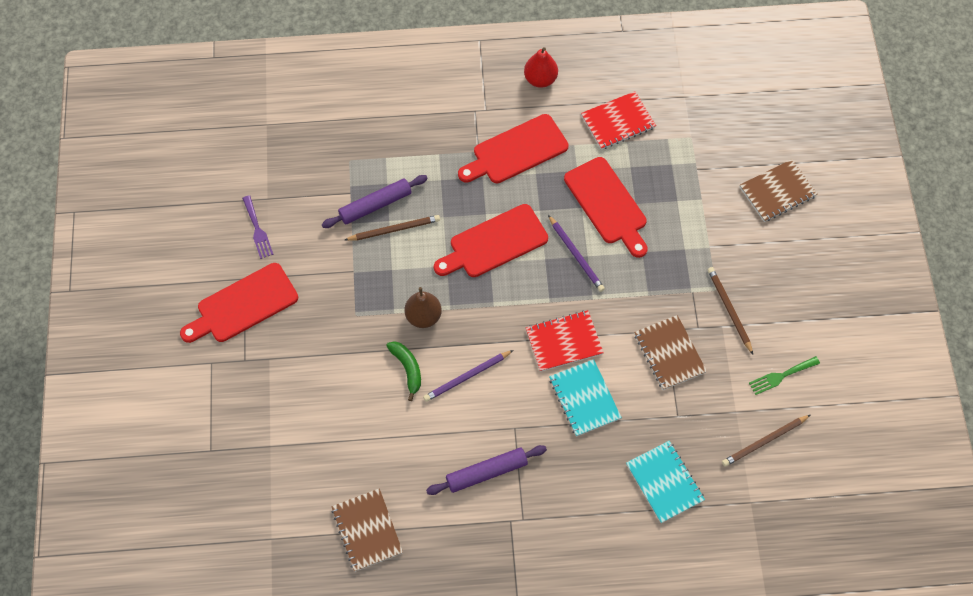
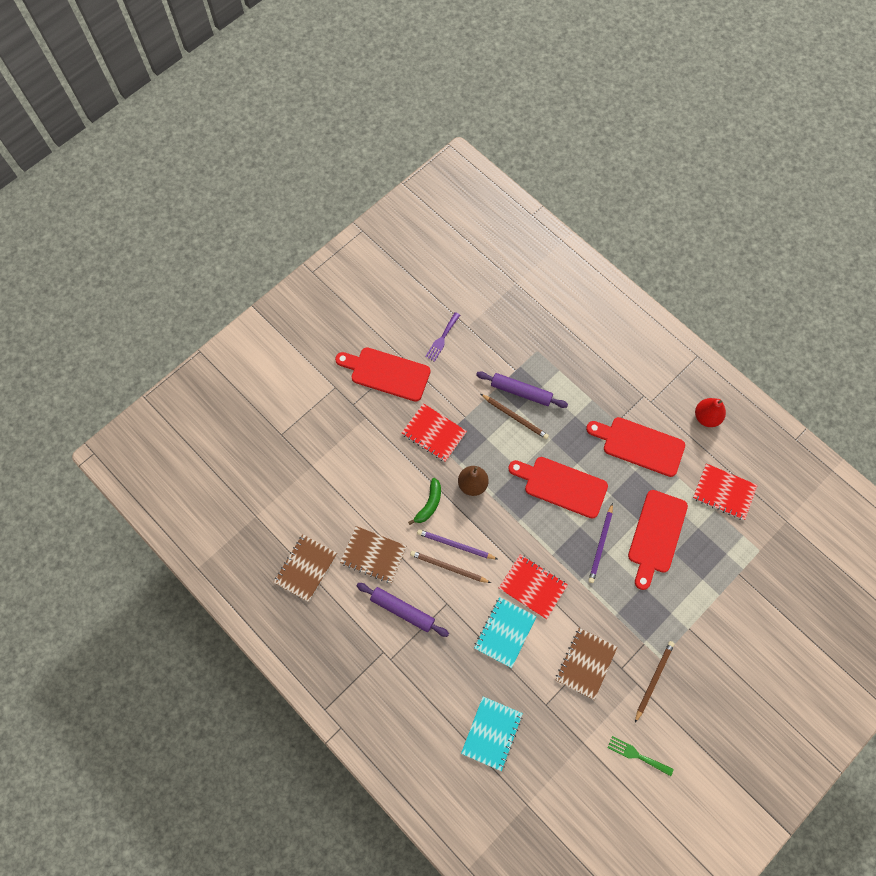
camera: 50 degrees right, 5 degrees up
(343, 310) = (434, 433): none -> red notebook
(764, 441) = (578, 780): brown pencil -> brown pencil (448, 567)
(777, 191) = (775, 643): brown notebook -> brown notebook (373, 555)

